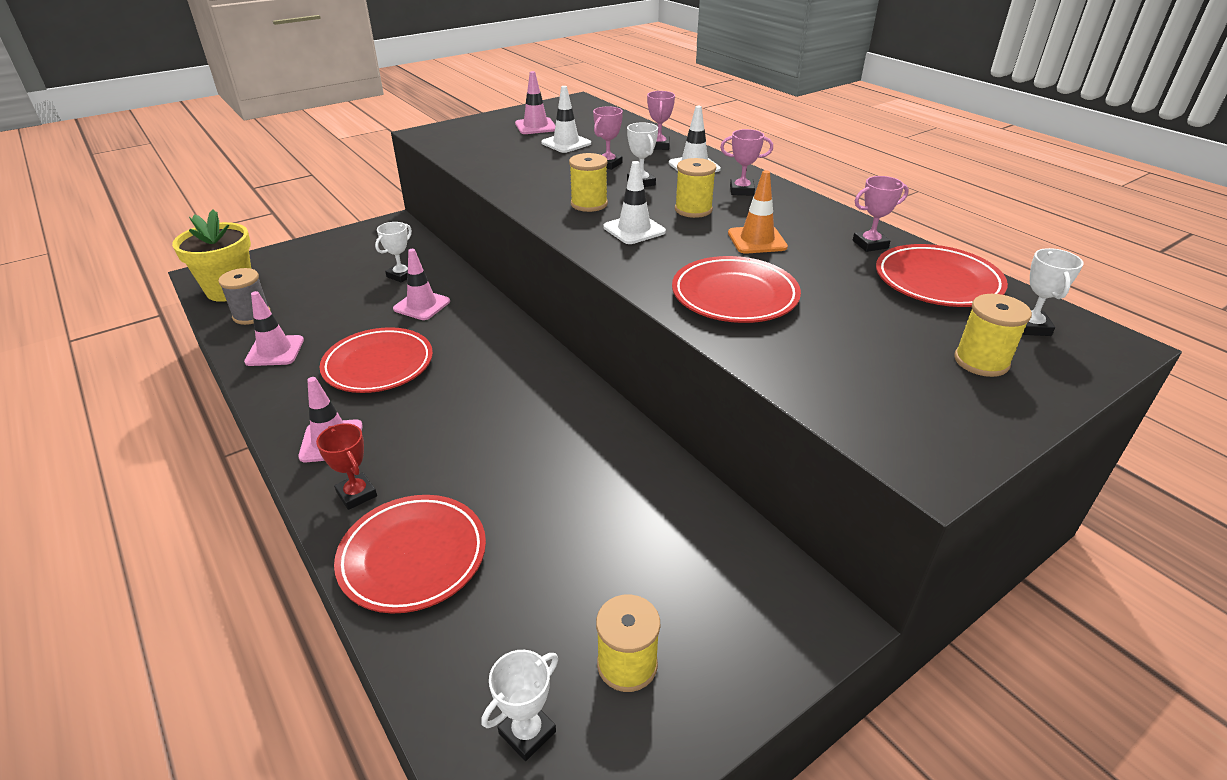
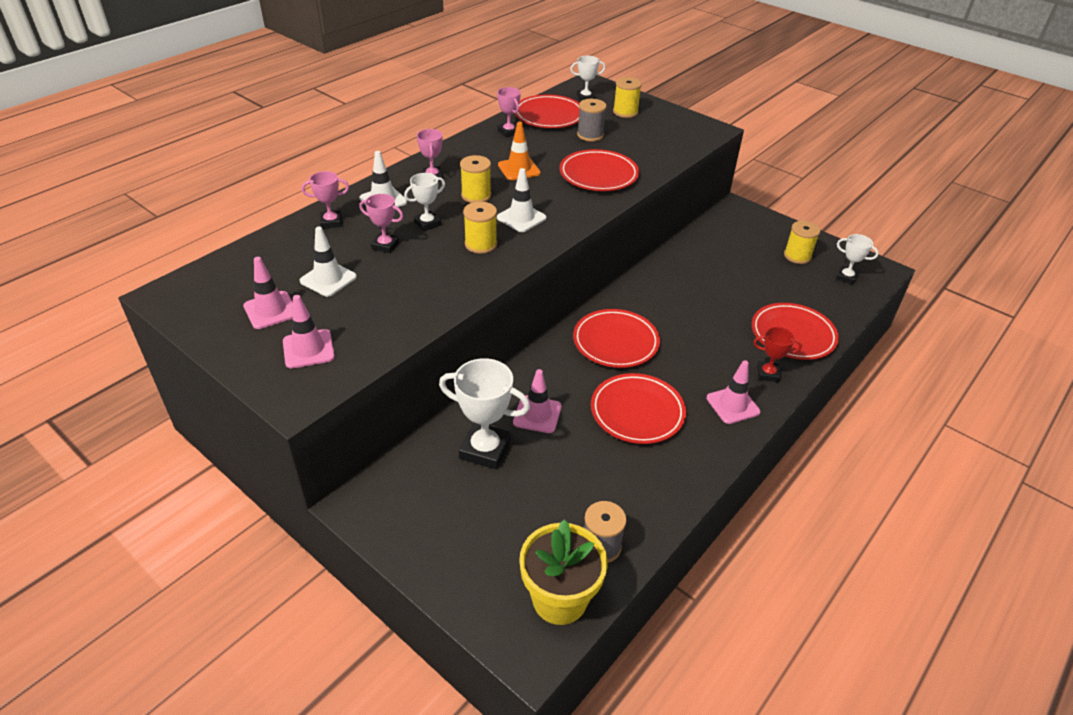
camera: 105 degrees left, 5 degrees up
(275, 351) = (650, 493): pink traffic cone -> pink traffic cone (308, 349)
(356, 494) = (768, 374): red trophy -> red trophy turned 60 degrees clockwise
(401, 275) = (485, 449): white trophy -> white trophy, size x1.77
(496, 372) = (615, 342): none -> red plate
(871, 309) = (590, 135): none -> grey spool

